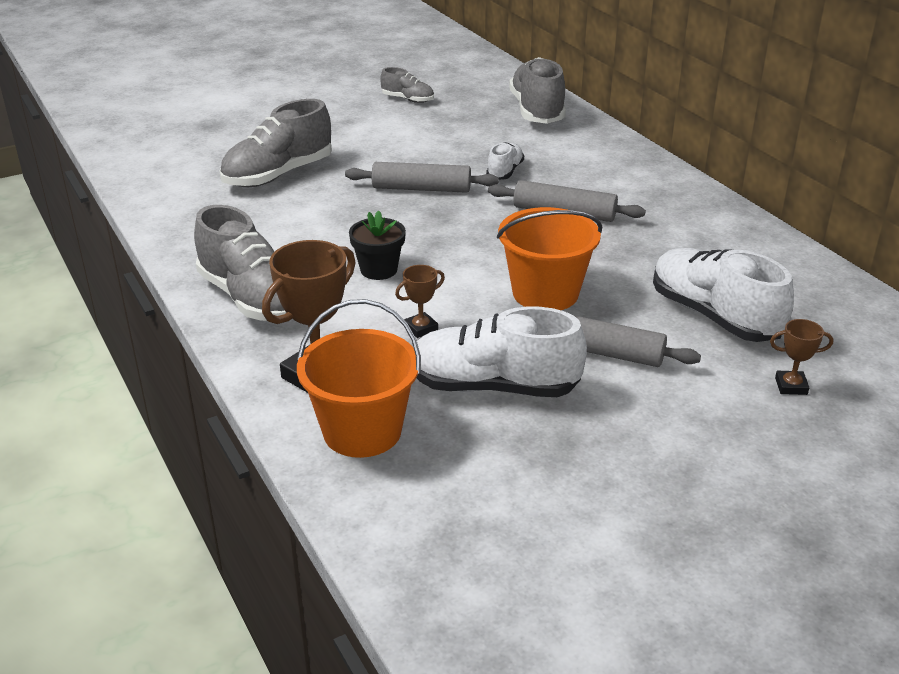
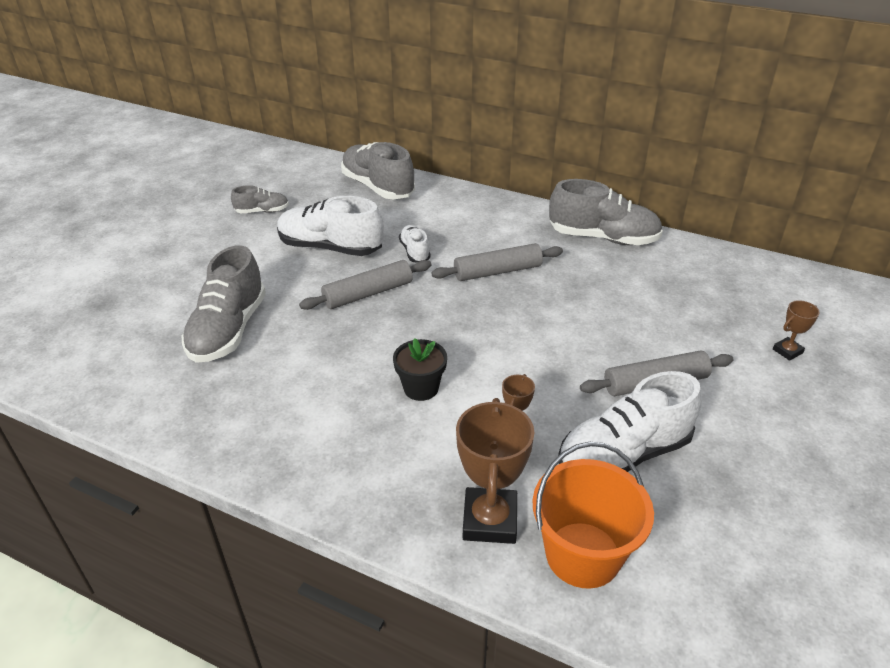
camera: 35 degrees left, 5 degrees up
(251, 298) = (347, 471): grey shoe -> grey shoe (603, 238)
(545, 293) = (564, 350): orange bucket -> none
(714, 316) = (686, 316): white shoe -> white shoe (330, 248)

